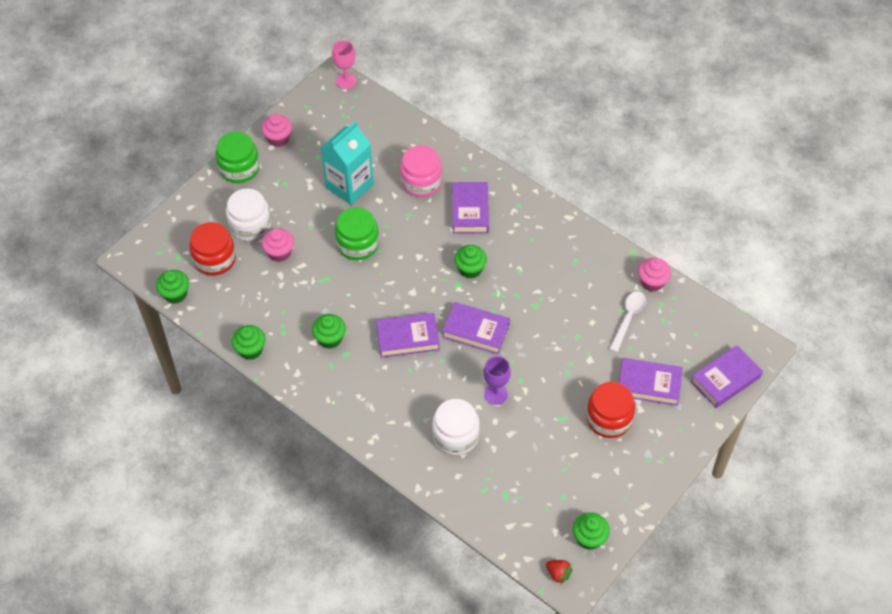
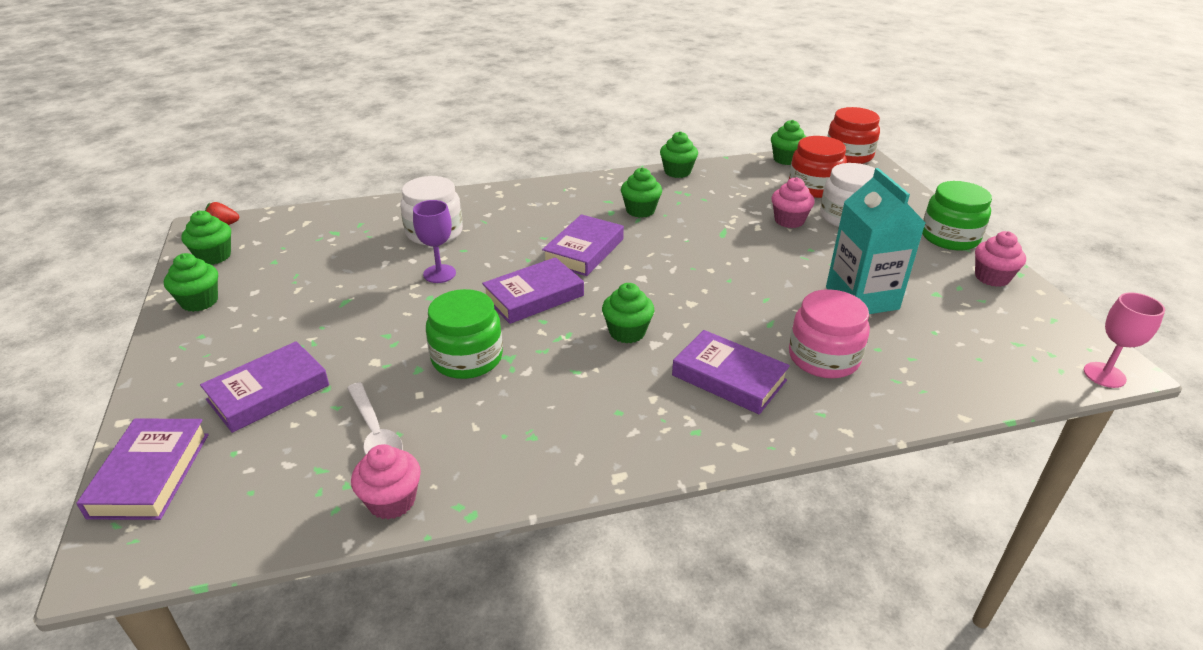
camera: 125 degrees right, 20 degrees down
(358, 244) = (754, 269): green jar -> green jar (467, 358)
(609, 419) = (288, 334): red jar -> red jar (848, 155)
(628, 493) = (199, 301): none -> green cupcake

